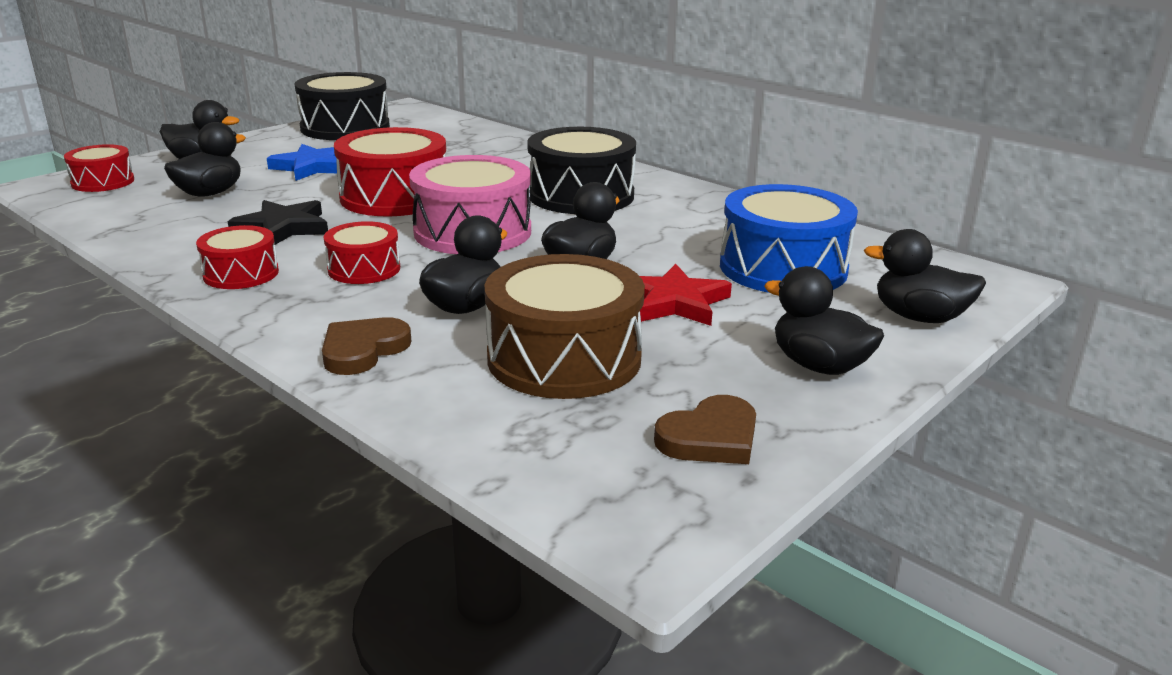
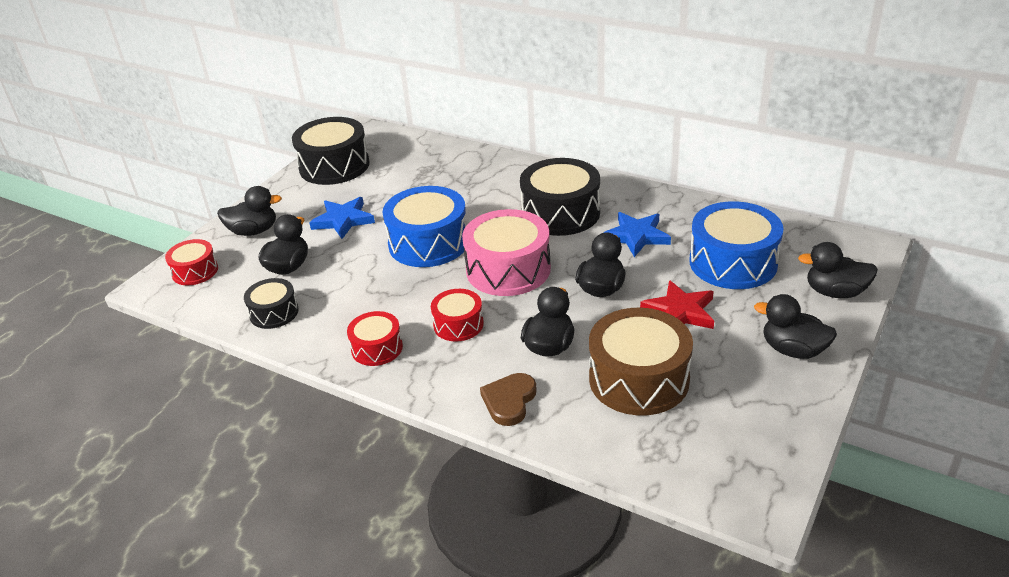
camera: 10 degrees left, 10 degrees up
(152, 226) = (274, 313): none -> black drum
(283, 228) = (371, 294): black star -> none
(394, 197) = (428, 243): red drum -> blue drum
(665, 227) = (636, 236): none -> blue star
(710, 437) = (757, 424): brown heart -> none

